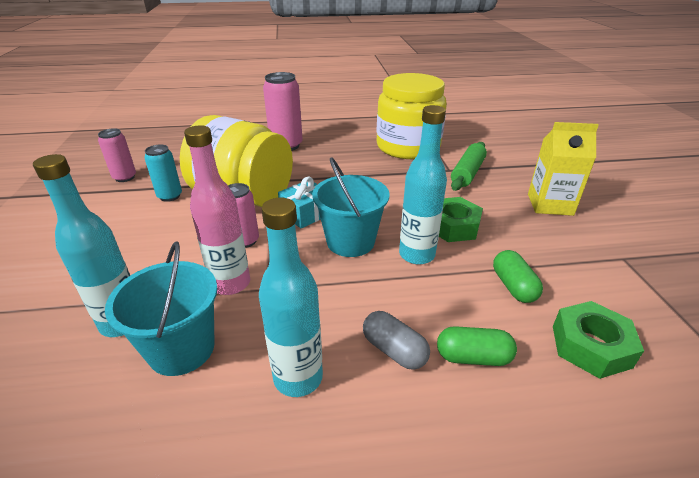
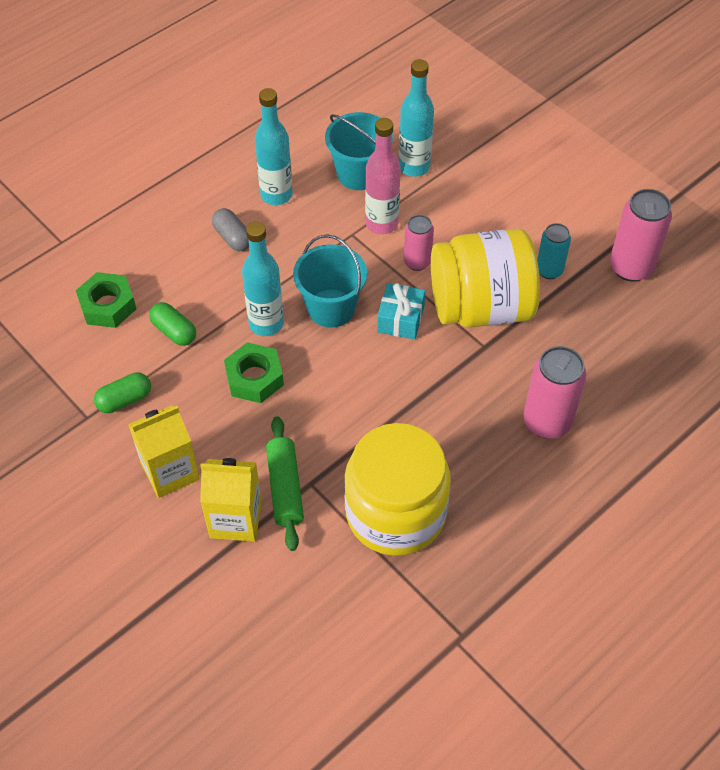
camera: 145 degrees right, 20 degrees up
(125, 177) = (631, 267): pink can -> pink can, size x1.62
(394, 350) = (233, 238): grey capsule -> grey capsule turned 45 degrees clockwise
(473, 357) = (182, 258): green capsule -> green capsule (125, 400)
(509, 173) = (235, 519): none -> yellow carton

